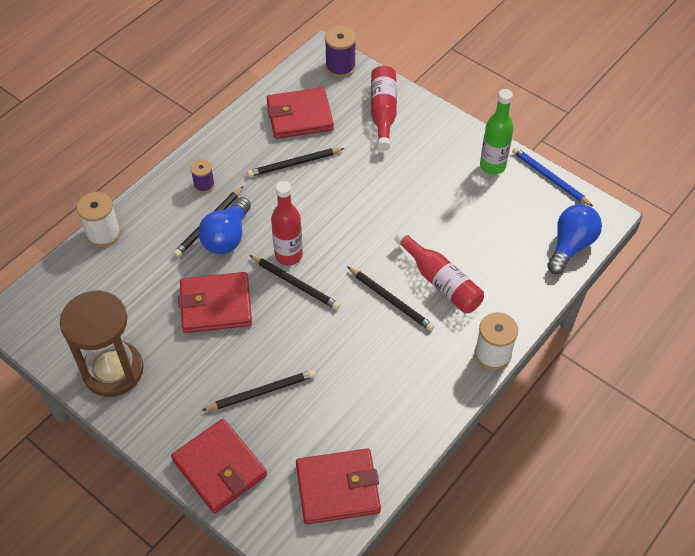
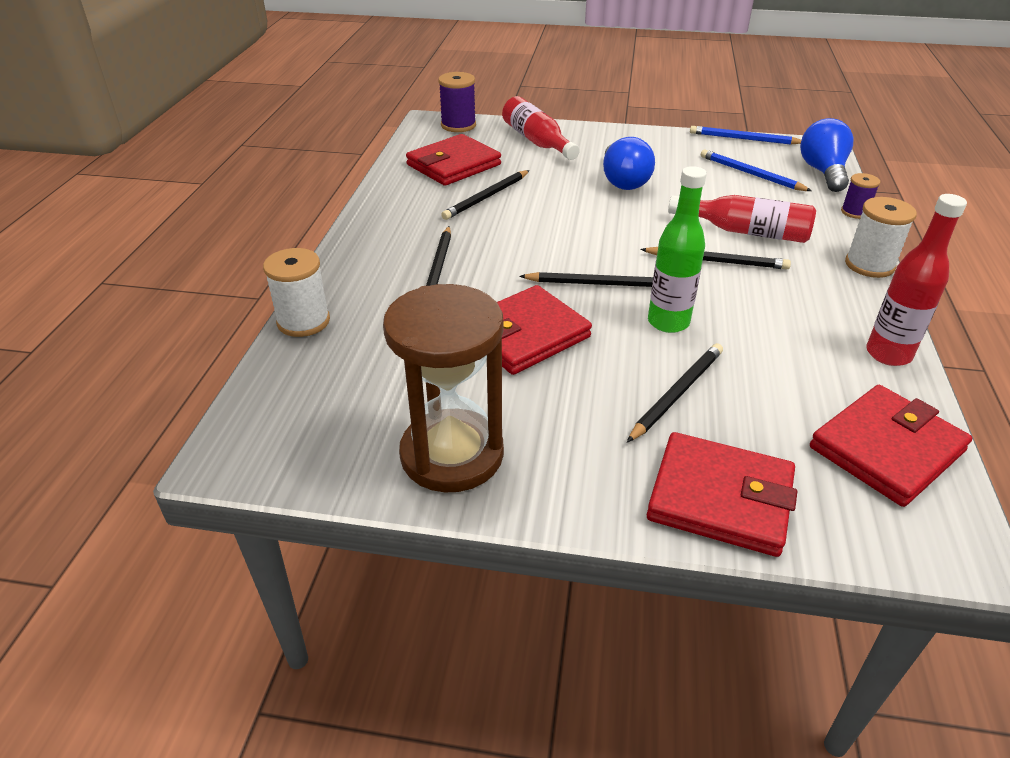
camera: 30 degrees left, 15 degrees down
(204, 185) = (398, 241): purple spool -> purple spool (854, 212)
(227, 237) = (473, 273): blue light bulb -> blue light bulb (623, 181)
(288, 255) = (563, 264): red bottle -> red bottle (888, 354)
(492, 166) = (684, 145): green bottle -> green bottle (668, 322)
(510, 223) = (751, 174): none -> blue pencil

